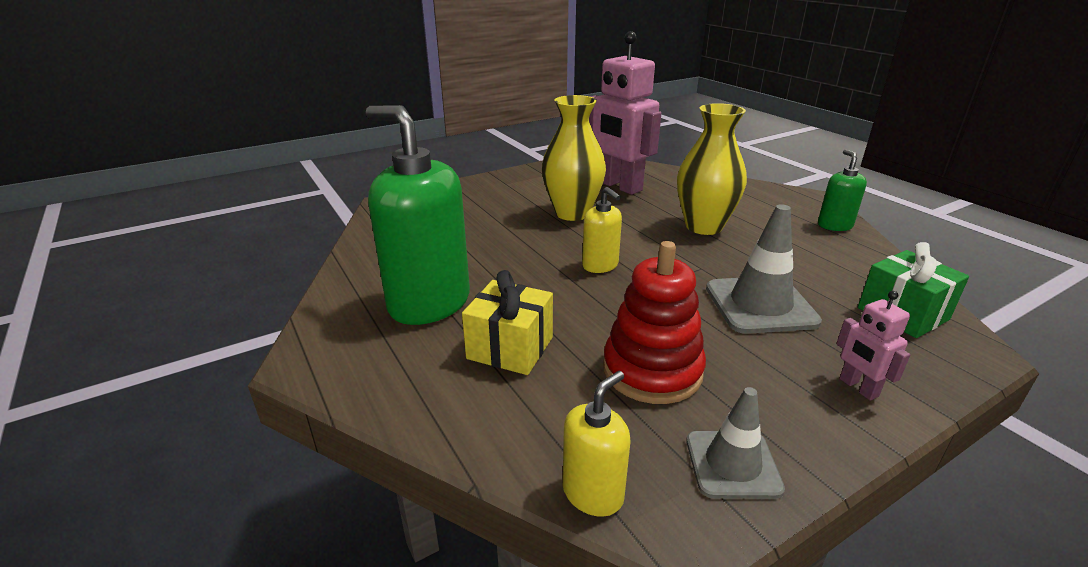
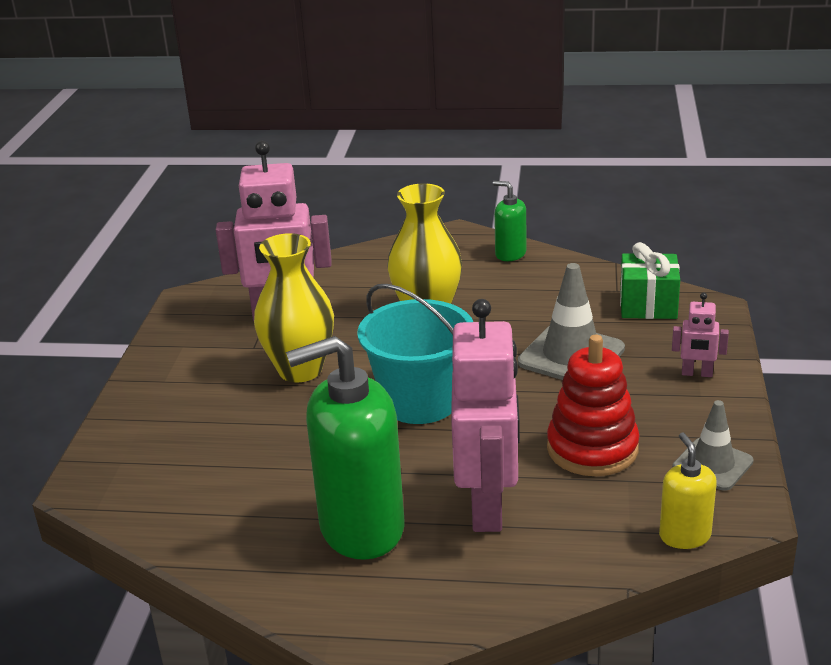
camera: 50 degrees left, 0 degrees up
(510, 348) = (488, 507): yellow gift -> pink robot
(600, 265) = (420, 401): yellow soap dispenser -> turquoise bucket

